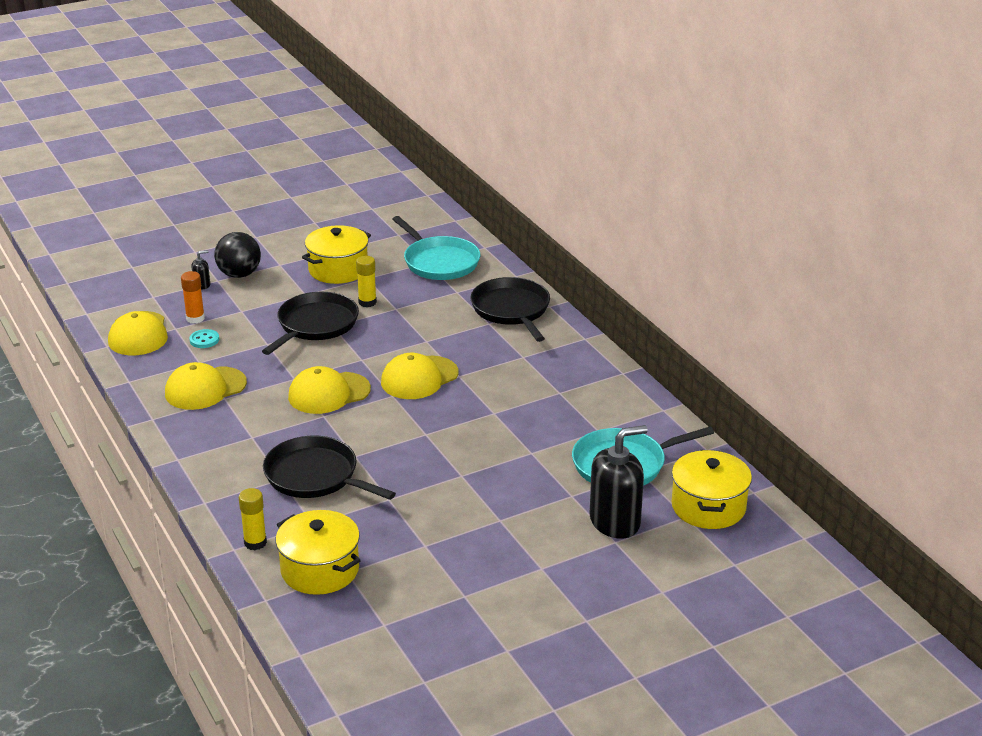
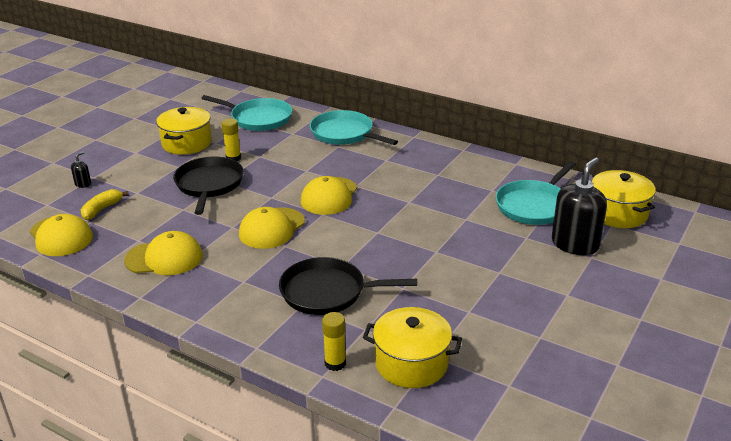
camera: 30 degrees left, 0 degrees up
(195, 318) = (102, 209): orange glue stick -> yellow banana
(204, 340) = (126, 222): turquoise button -> none
(205, 388) = (164, 258): yellow cap -> yellow cap turned 120 degrees counterclockwise
(239, 274) = (108, 168): black ball -> none
(512, 310) = (344, 134): black pan -> turquoise pan

